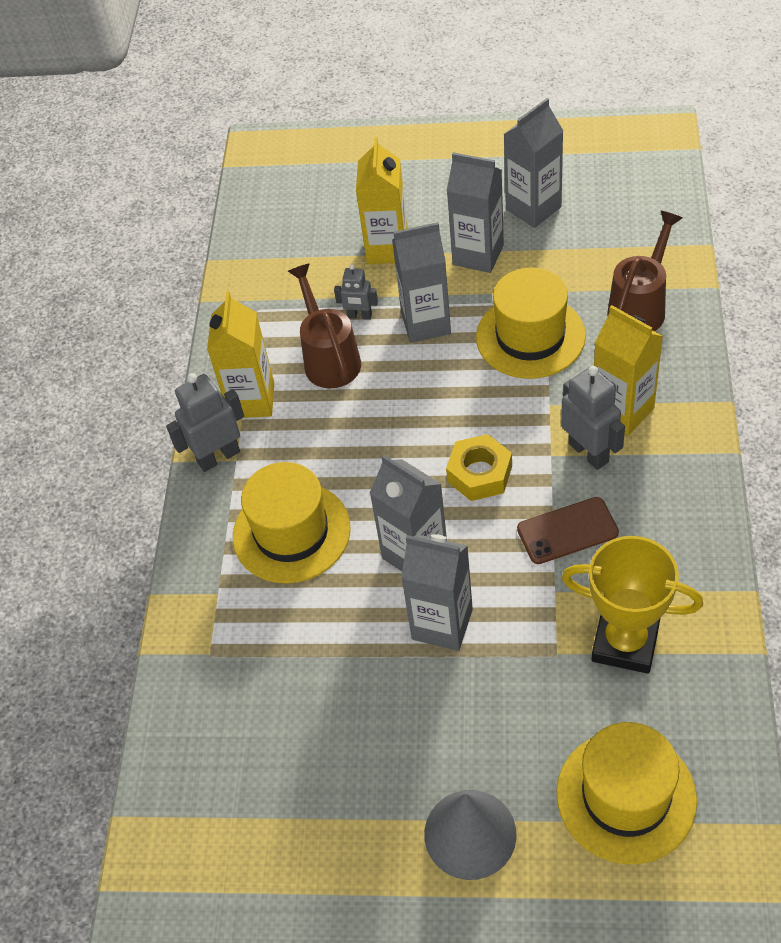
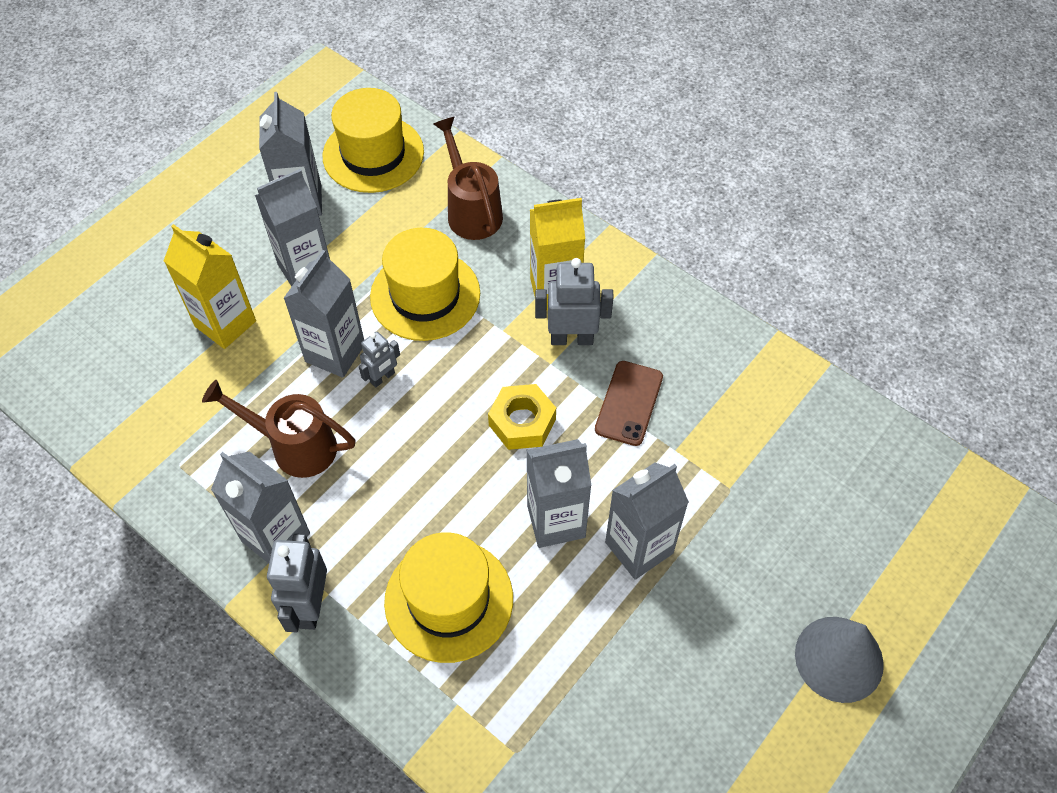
camera: 60 degrees left, 5 degrees up
(252, 400) = (276, 537): yellow carton -> grey carton
(359, 316) = (274, 393): grey robot -> grey robot (382, 378)
(625, 643) = (756, 438): yellow trophy -> none
(626, 796) = (881, 530): yellow hat -> yellow hat (373, 154)

